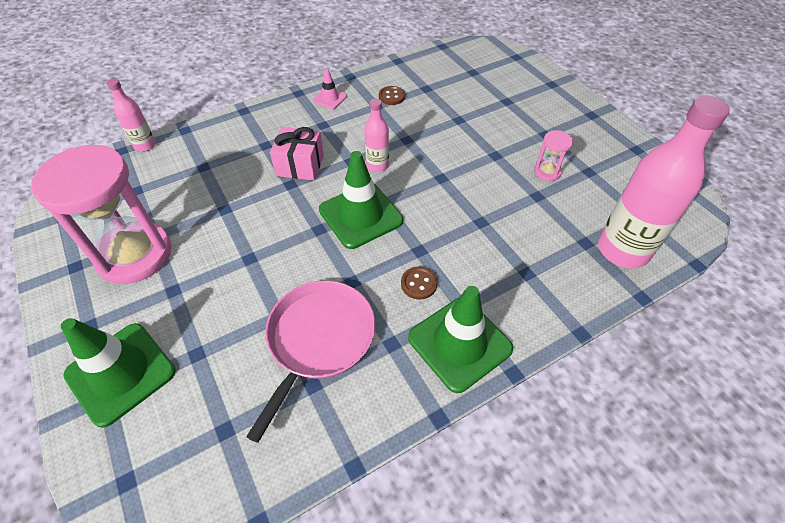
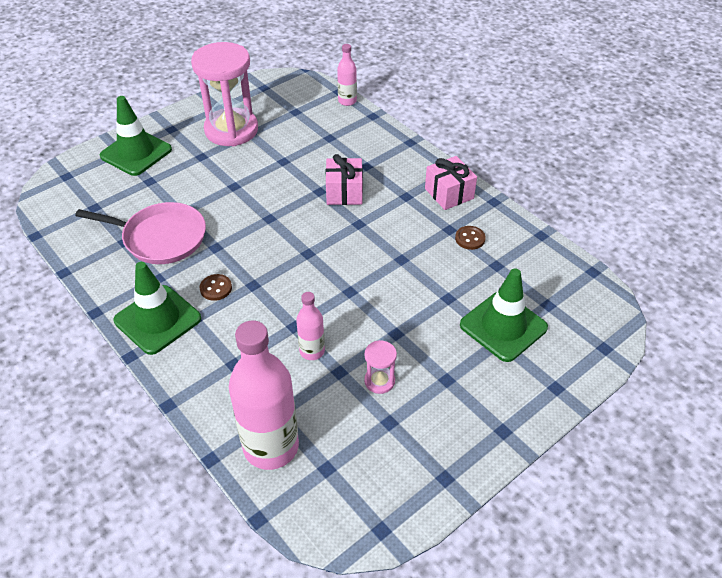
camera: 80 degrees right, 5 degrees down
(330, 98) = (449, 193): pink traffic cone -> pink gift
(360, 215) = (289, 241): green traffic cone -> green traffic cone (503, 326)
(377, 165) = (356, 243): pink bottle -> pink bottle (312, 351)

